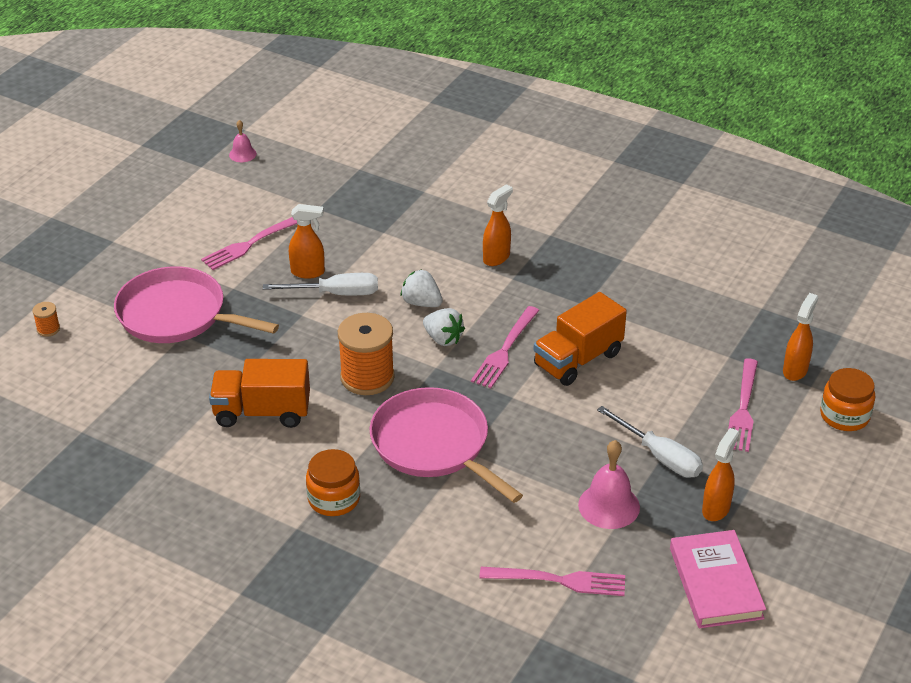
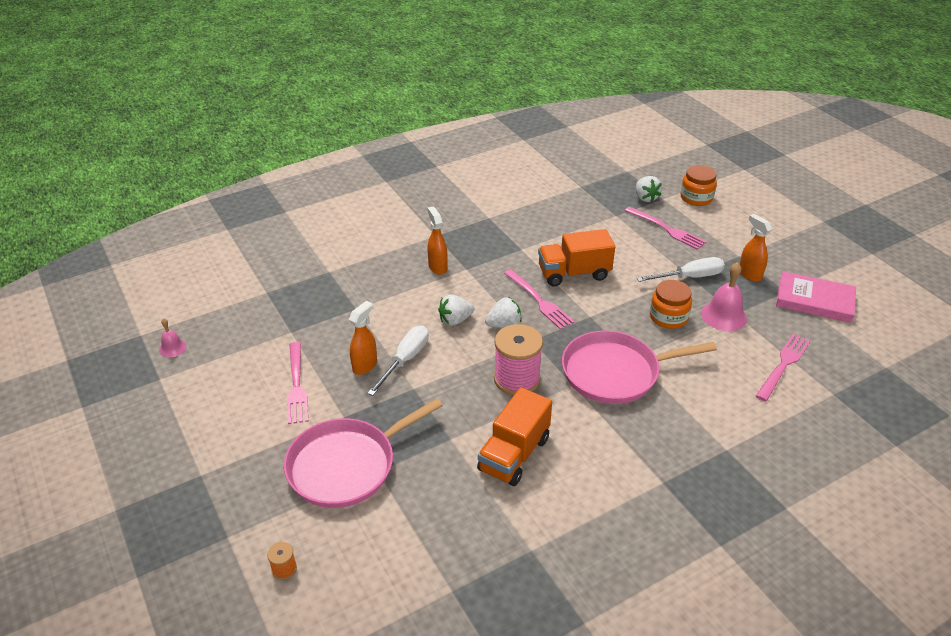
camera: 60 degrees left, 0 degrees up
(334, 499) = (642, 448): orange jar -> orange jar (668, 317)
(367, 377) = (517, 379): orange spool -> pink spool
(578, 359) = (574, 273): orange truck -> orange truck turned 90 degrees clockwise
(795, 370) = (645, 198): orange spray bottle -> white strawberry

